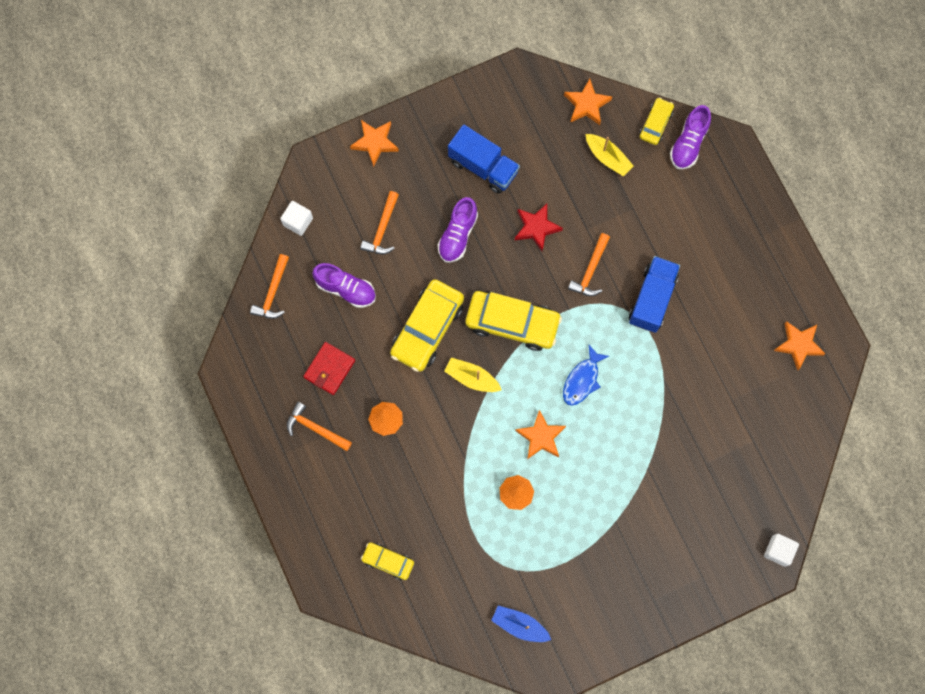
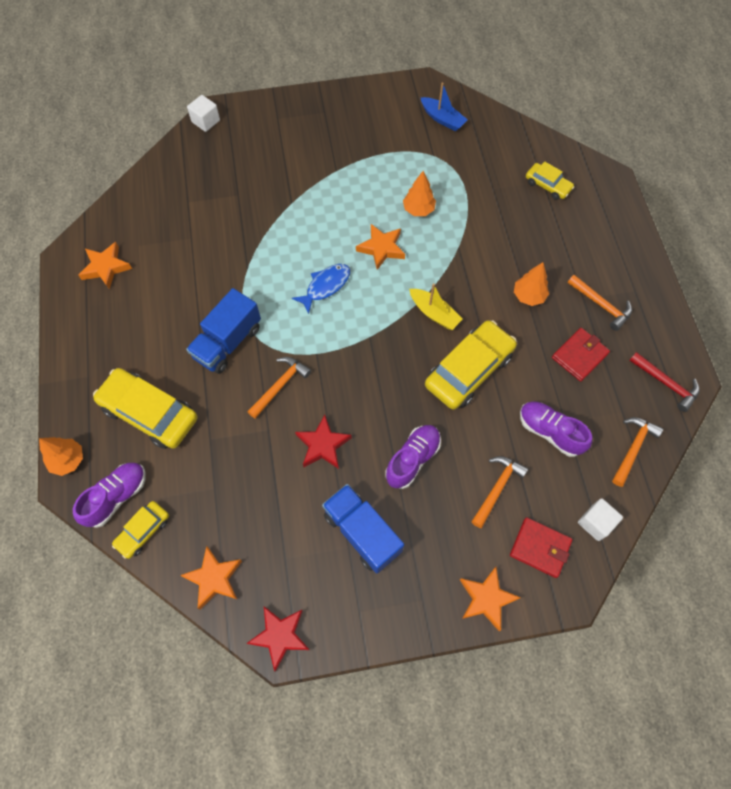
camera: 165 degrees left, 10 degrees down
(248, 361) = (666, 383): none -> red hammer
(340, 190) = (540, 548): none -> red wallet
(512, 323) = (379, 354): yellow car -> yellow car (149, 413)
(522, 79) = (280, 636): none -> red star
(608, 158) = (215, 504): yellow boat -> none
(742, 161) = (68, 460): none -> orange tree

